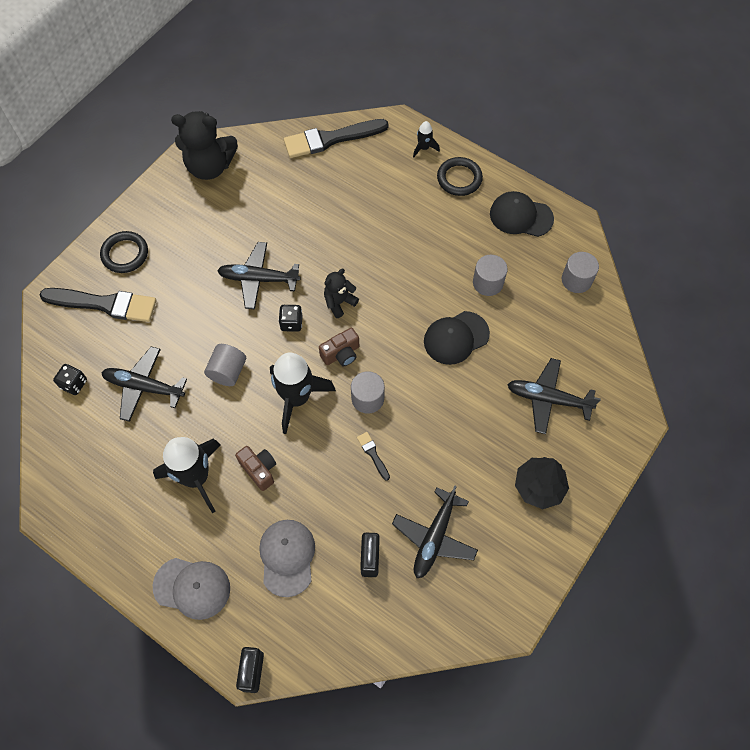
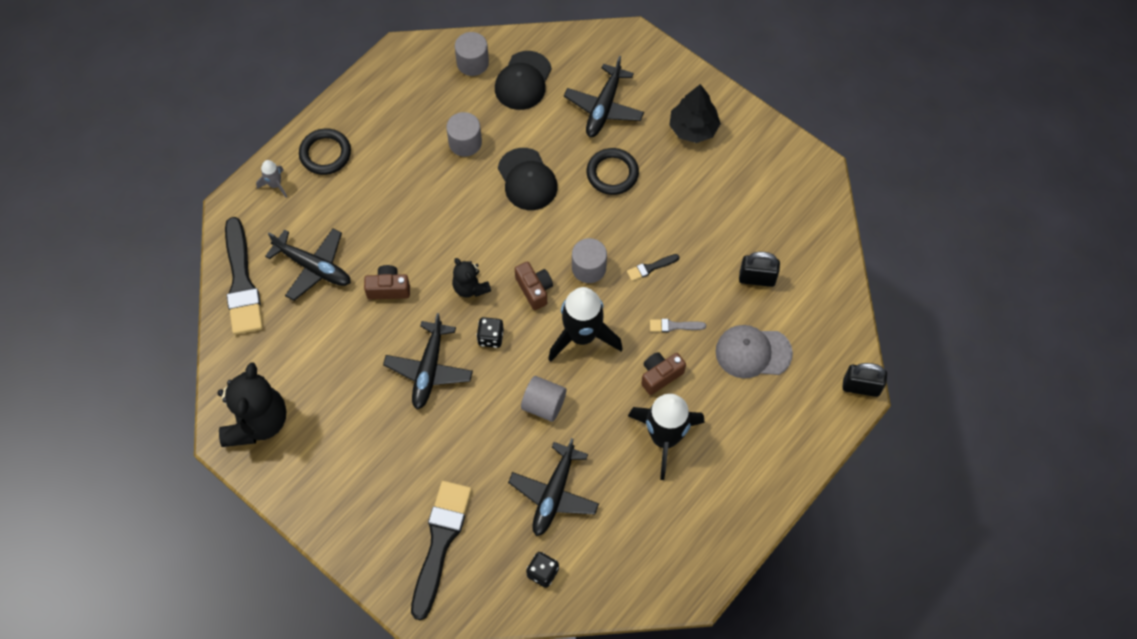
camera: 85 degrees left, 0 degrees up
(125, 254) = (372, 521): black ring -> black ring (612, 173)
(192, 587) = (780, 442): grey cap -> none
(312, 480) = (674, 326): none -> grey brush
(333, 240) = (388, 289): none -> brown camera
(424, 148) = (275, 184): black rocket -> grey rocket
(434, 537) = (738, 221): black plane -> black plane (313, 267)
(521, 216) = (386, 101): black cap -> black cap (523, 81)

